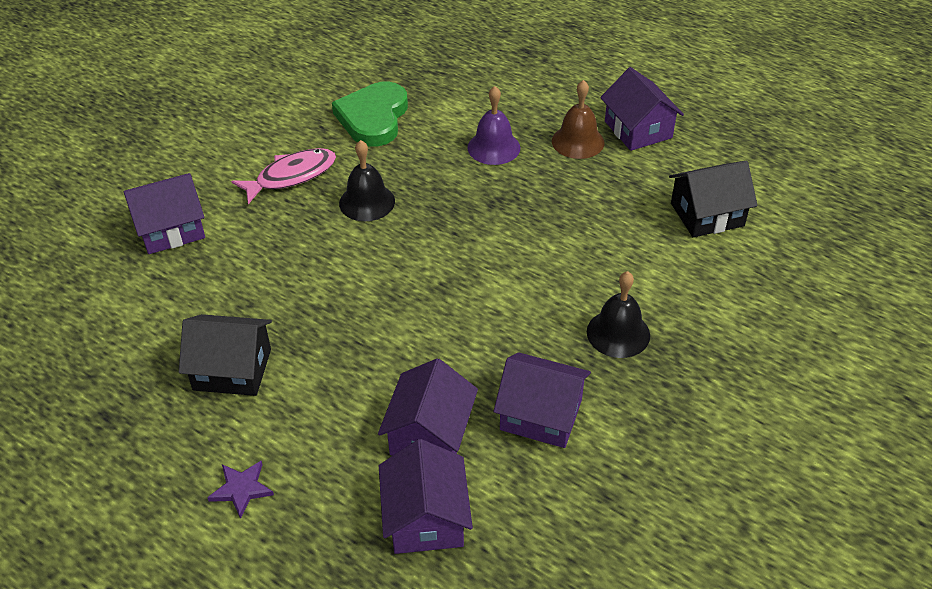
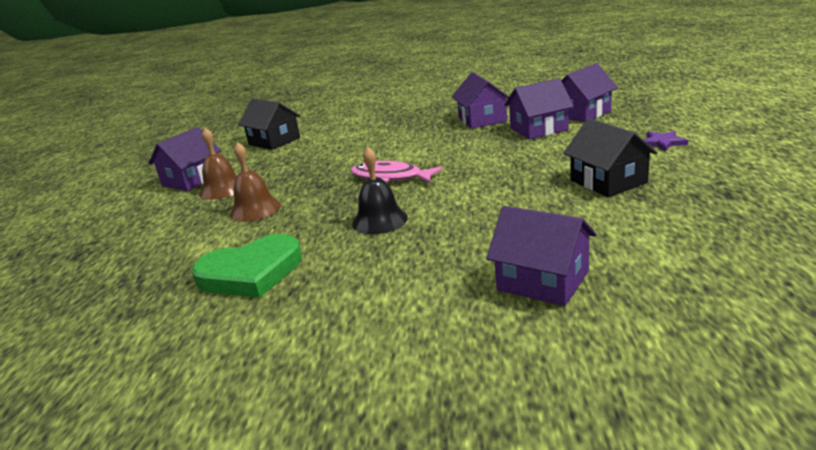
camera: 120 degrees left, 20 degrees down
(291, 176) = (387, 265): pink fish -> pink fish (390, 178)
(493, 147) = (255, 209): purple bell -> brown bell
(618, 333) = (401, 126): black bell -> none

